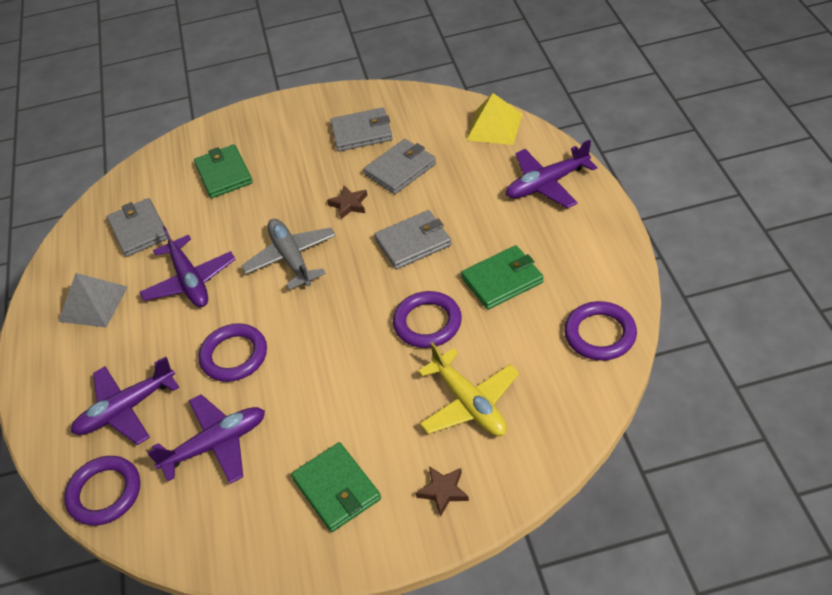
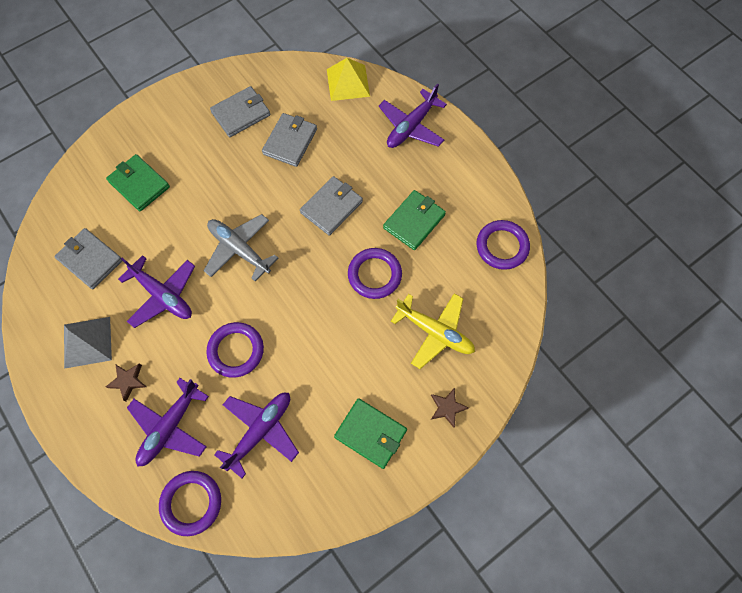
camera: 30 degrees left, 20 degrees up
(349, 204) = (263, 186): brown star -> brown star (128, 381)

